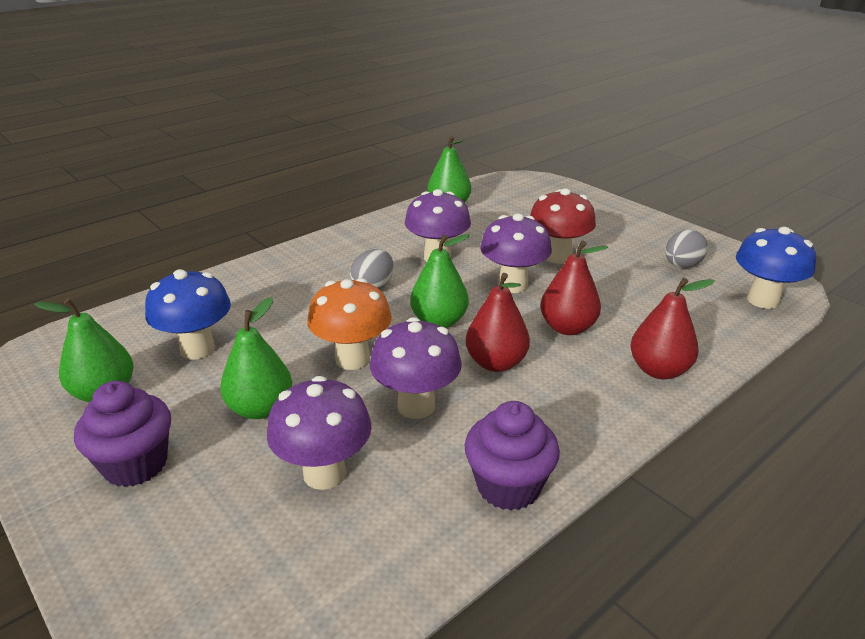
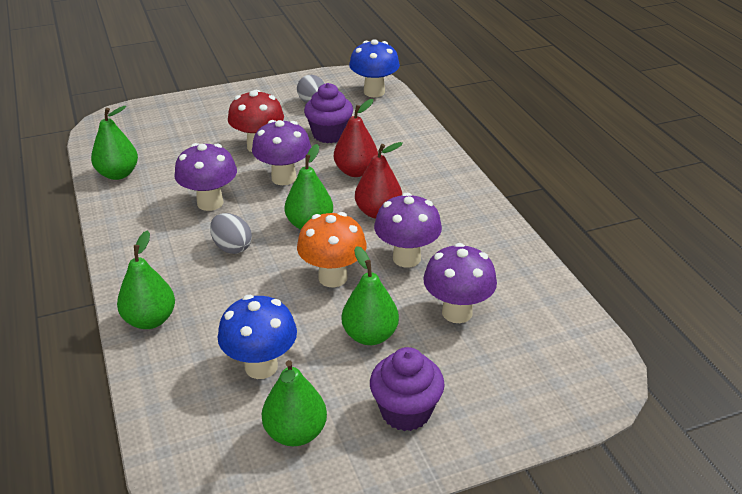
camera: 70 degrees left, 5 degrees up
(250, 276) = (150, 320): none -> green pear
(508, 486) = (499, 239): purple cupcake -> purple cupcake (329, 134)
(659, 370) = (422, 153): red pear -> none

